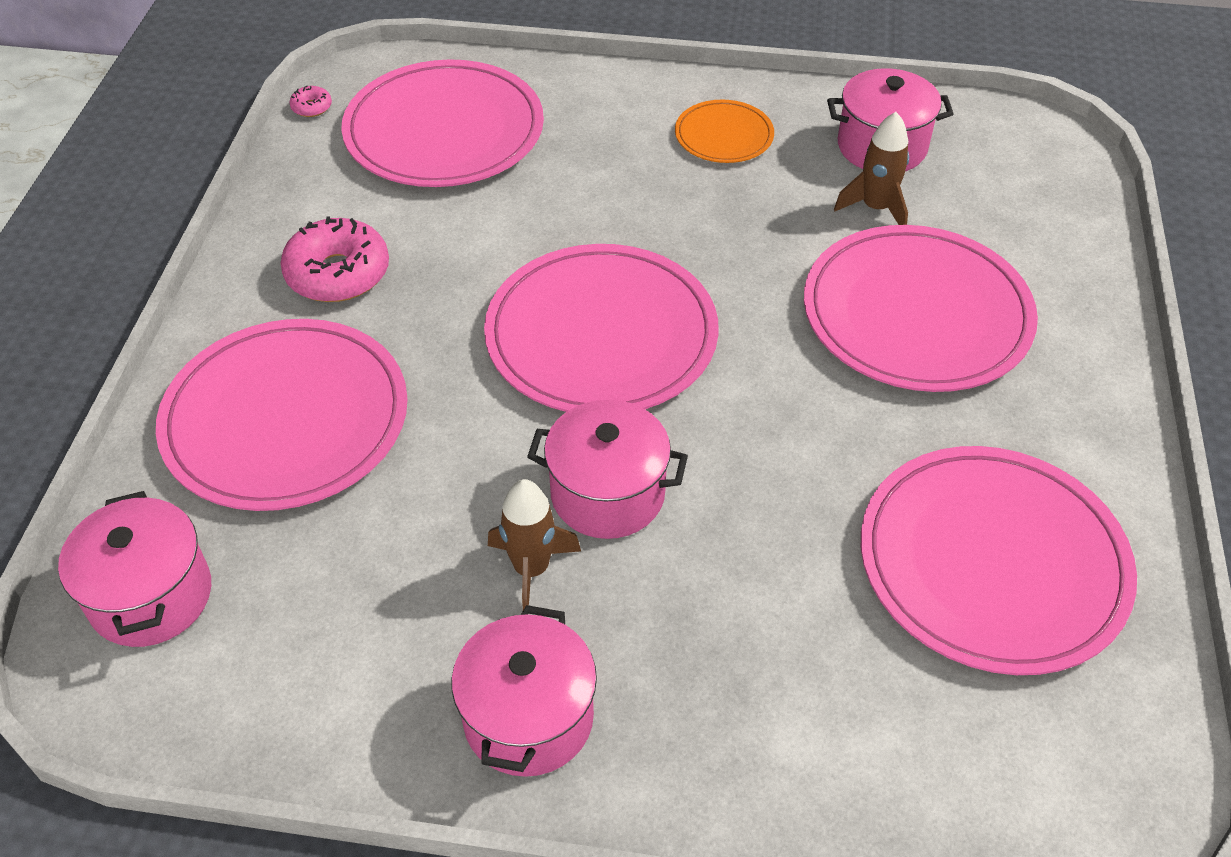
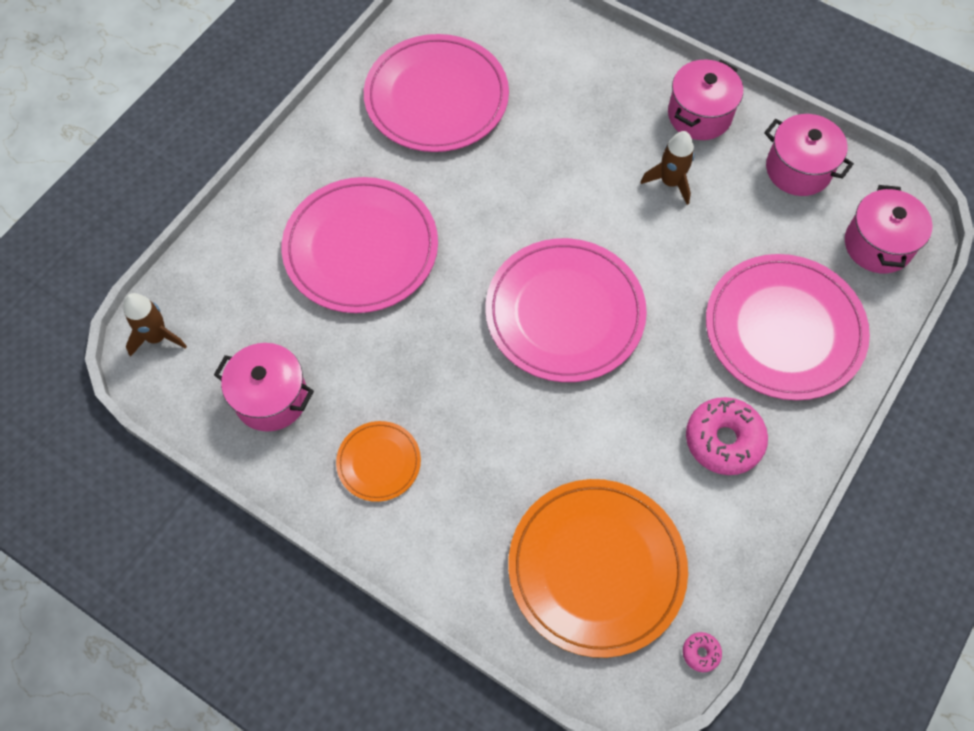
camera: 155 degrees left, 15 degrees up
(444, 131) = (596, 568): pink plate -> orange plate
(607, 494) = (611, 207): pink pot -> pink pot (798, 169)
(876, 208) = (320, 342): brown rocket -> brown rocket (157, 337)

